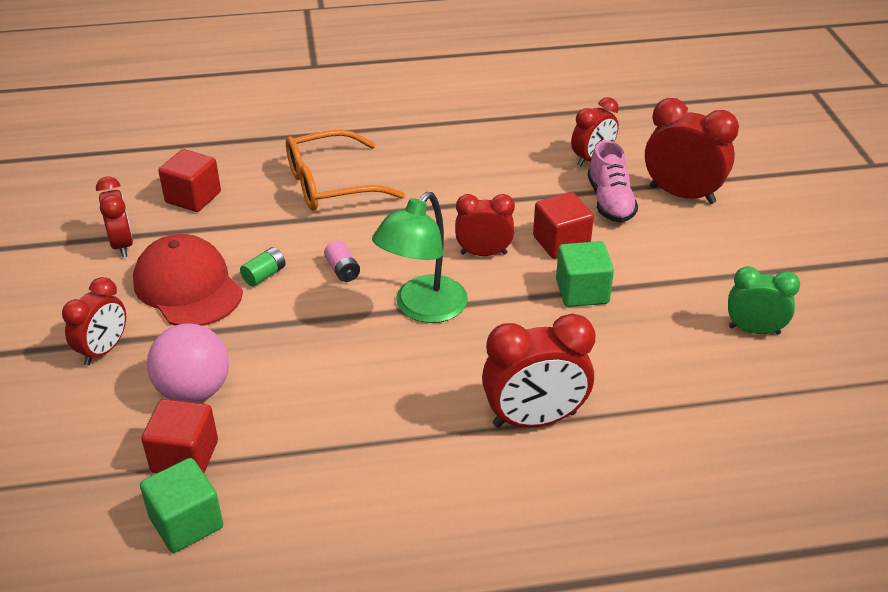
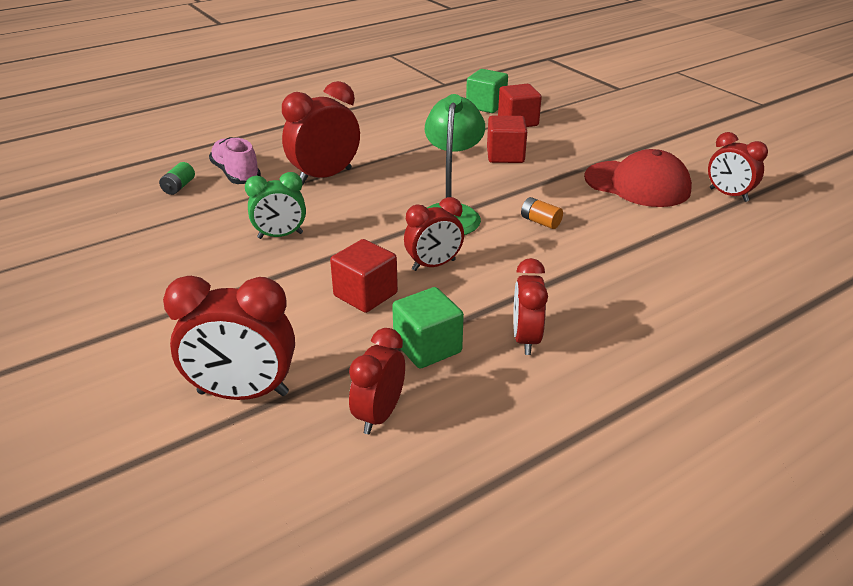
camera: 155 degrees right, 5 degrees down
(104, 350) = (632, 145): red clock -> red clock (525, 339)
(193, 197) = (741, 241): red cube -> red cube (505, 155)
(194, 391) = (551, 142): pink ball -> none
(264, 275) = (595, 204): green battery -> green battery (179, 187)
(329, 184) = (644, 287): orange glasses -> none
(342, 270) = (540, 222): pink battery -> orange battery
(582, 291) = (325, 257): green cube -> green cube (427, 347)
(610, 201) = (331, 356): pink shoe -> pink shoe (236, 174)
(754, 330) = (158, 266): green clock -> green clock (280, 236)

